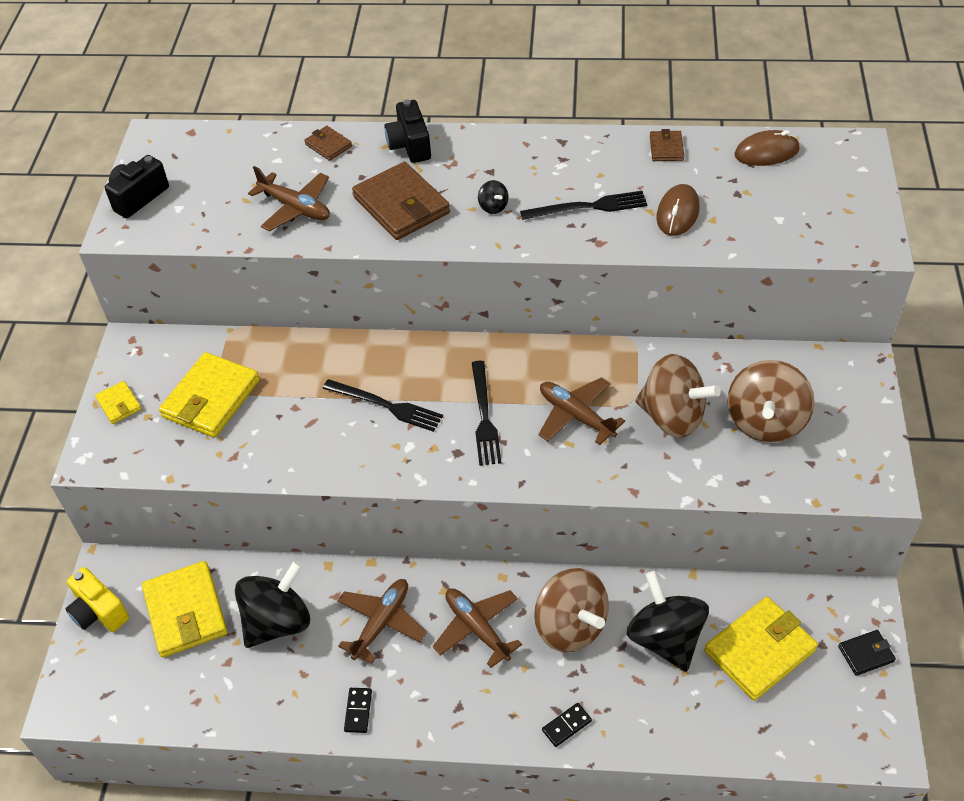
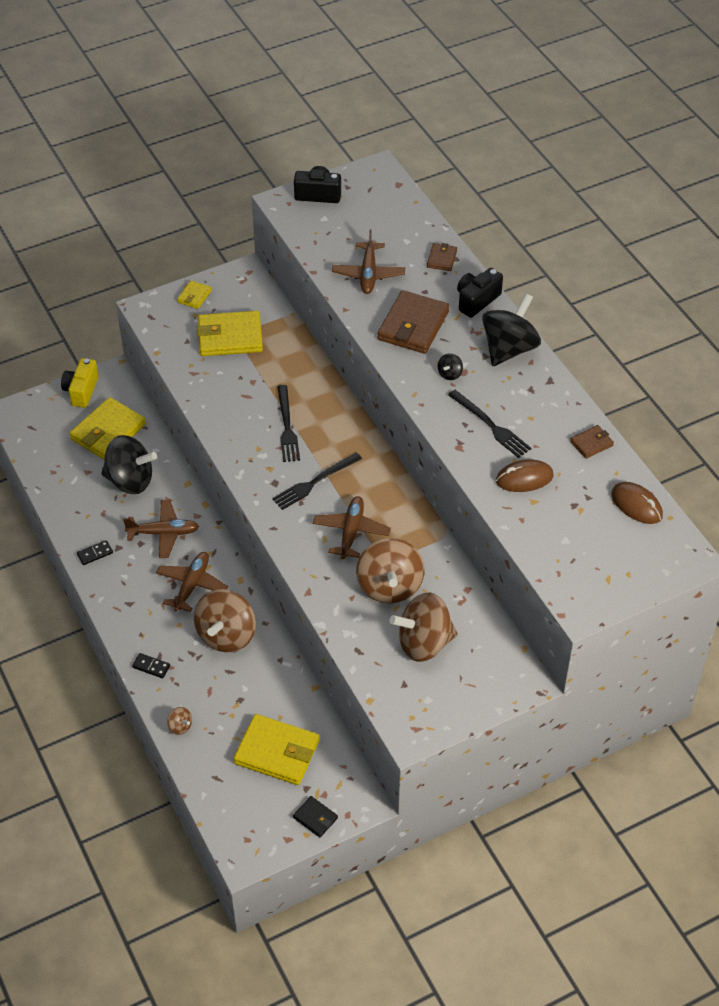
camera: 55 degrees right, 0 degrees up
(665, 638) = (251, 693): black spinning top -> black spinning top (509, 349)
(671, 734) = (180, 726): none -> brown spinning top

